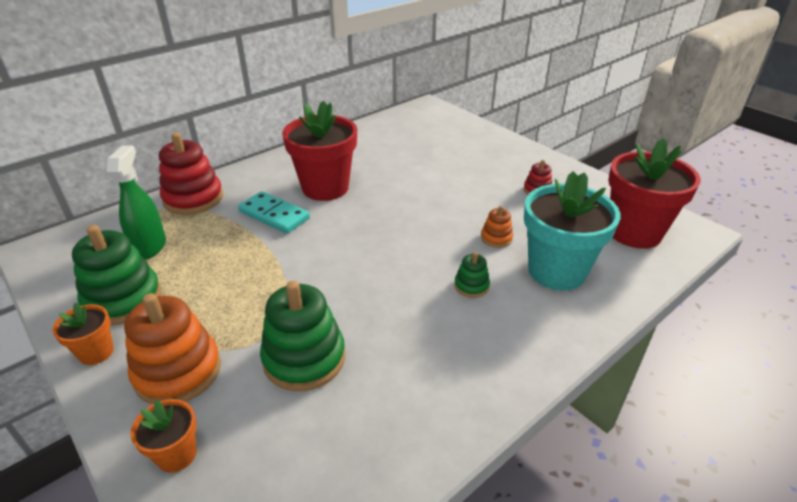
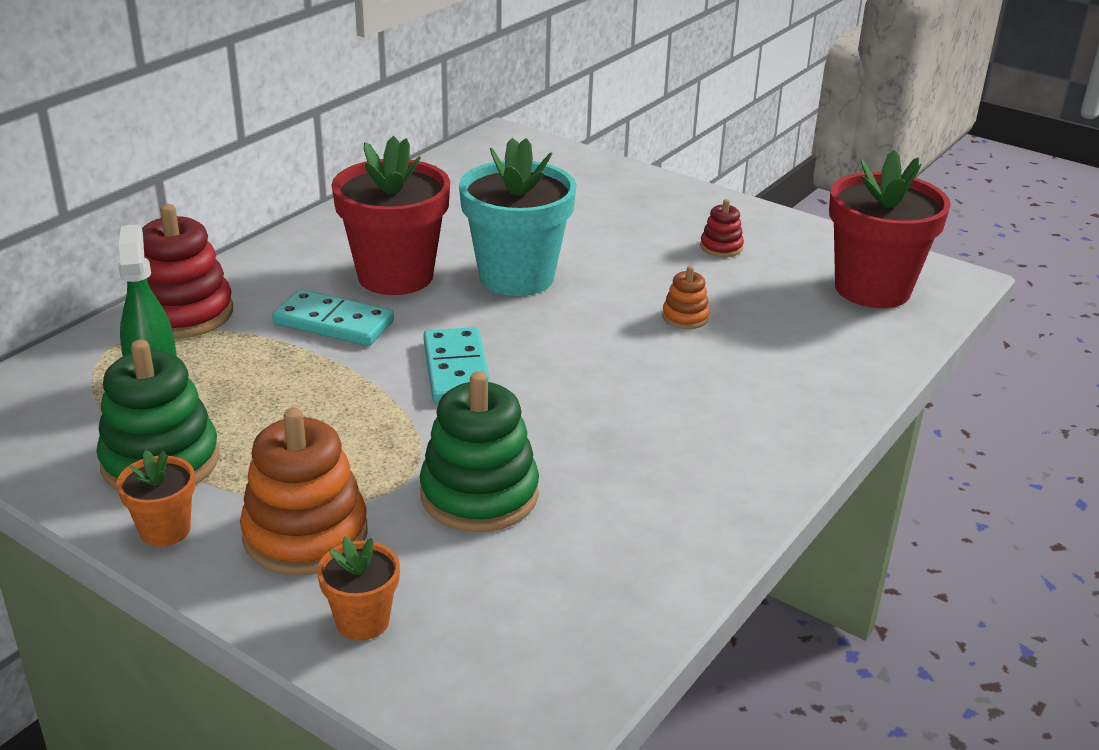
camera: 15 degrees left, 5 degrees down
(332, 258) = (457, 370): none -> turquoise domino
(471, 286) = (673, 380): green stacking toy -> none
(556, 271) = (783, 349): turquoise flower pot -> turquoise flower pot (516, 277)

